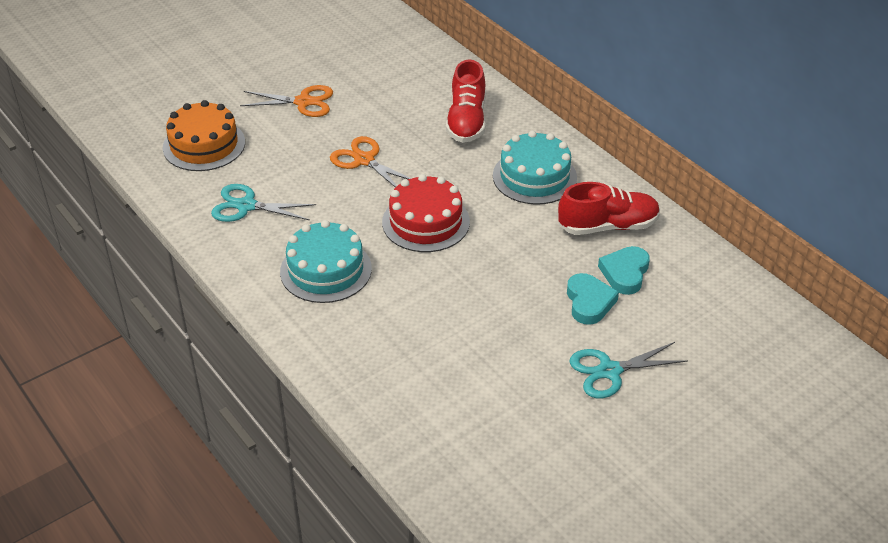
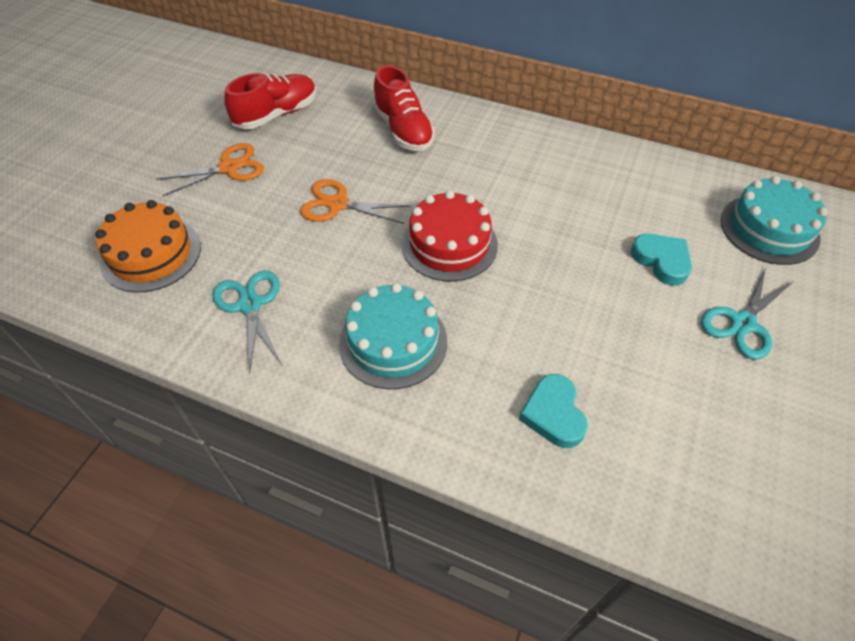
camera: 30 degrees left, 10 degrees up
(246, 206) = (250, 305): turquoise scissors -> turquoise scissors turned 90 degrees clockwise
(534, 176) = (507, 159): turquoise cake -> turquoise cake (769, 229)
(608, 226) = (609, 180): red shoe -> red shoe (277, 114)
(625, 273) = (663, 219): turquoise heart -> turquoise heart (553, 414)

